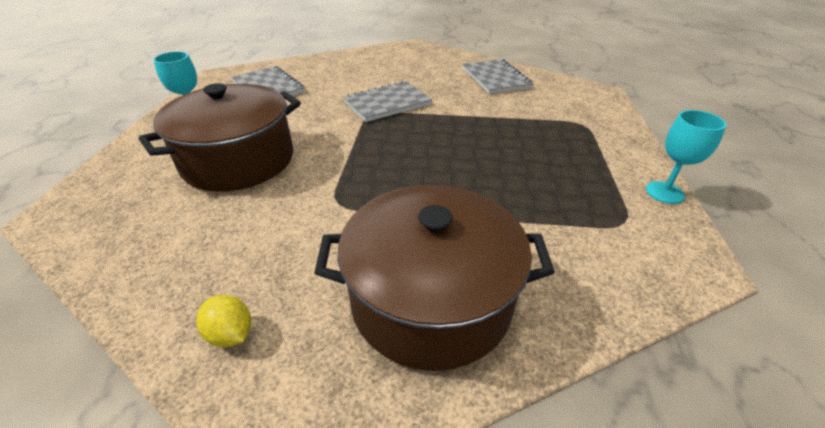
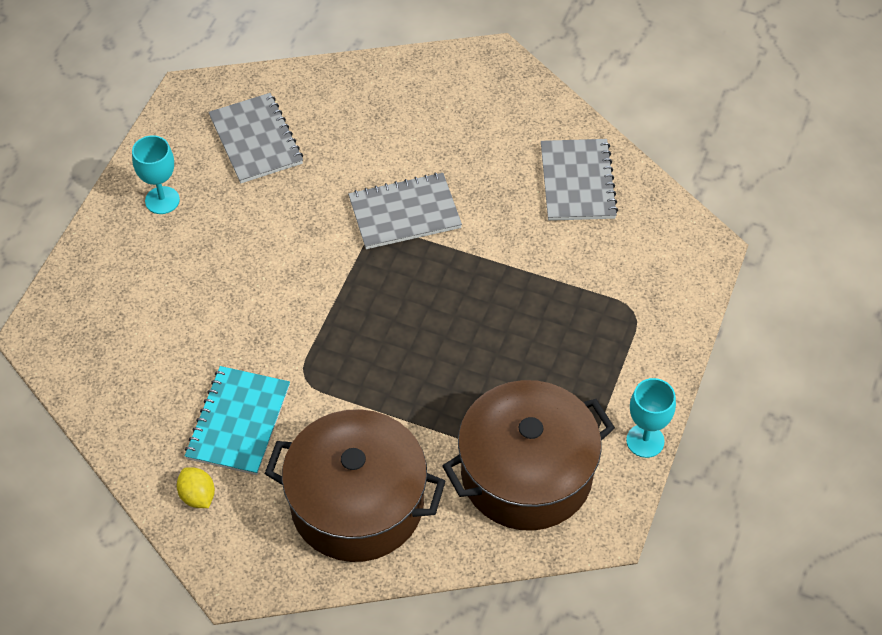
camera: 15 degrees right, 15 degrees up
(238, 160) = (211, 289): brown pot -> brown pot (526, 473)
(275, 249) = (238, 422): none -> turquoise notebook

